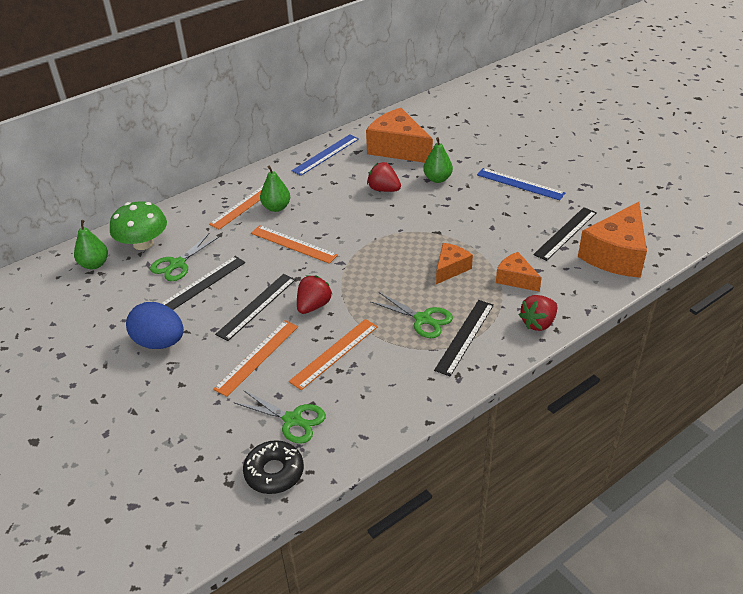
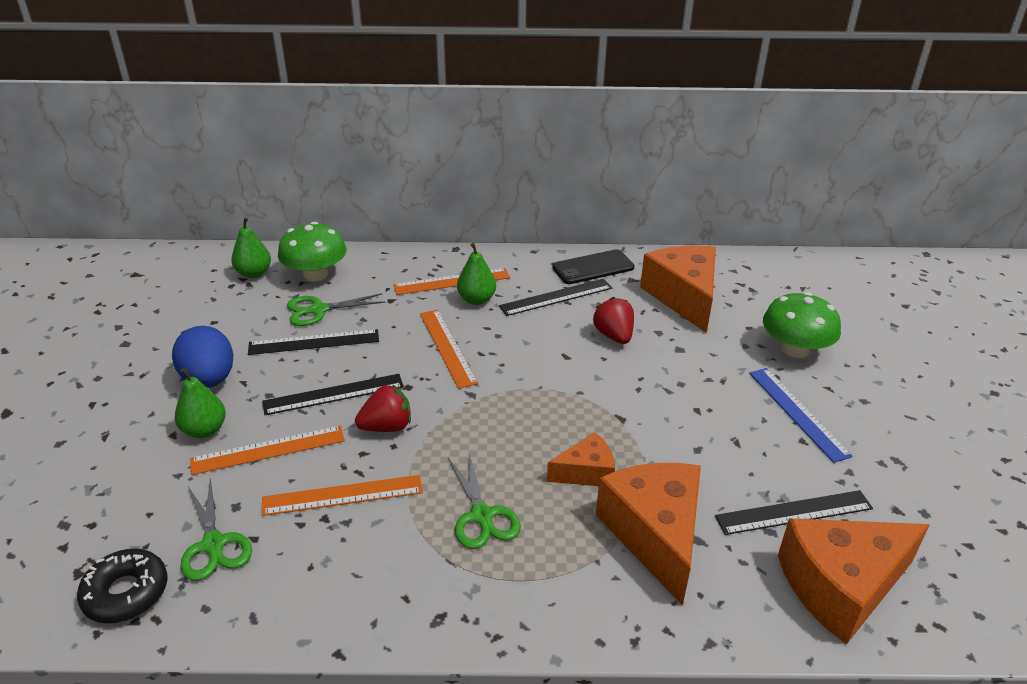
camera: 35 degrees right, 5 degrees down
(326, 154) = (593, 267): blue ruler -> black phone
(437, 179) = (692, 354): green pear -> green pear (204, 430)
(465, 336) = (505, 571): black ruler -> black ruler (556, 297)
(486, 151) = (795, 349): none -> green mushroom
(515, 279) = (655, 535): orange cheese -> orange cheese, size x1.86
(538, 323) = (619, 615): red strawberry -> none

